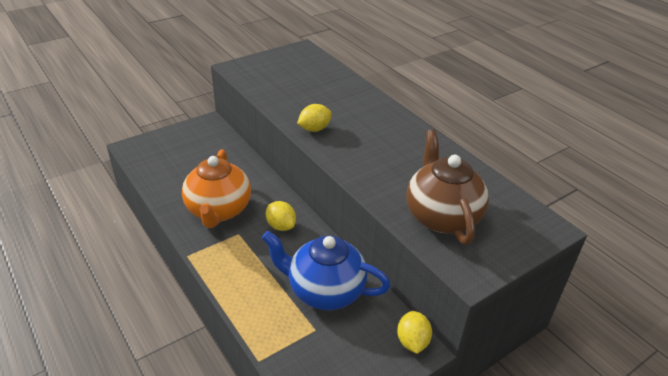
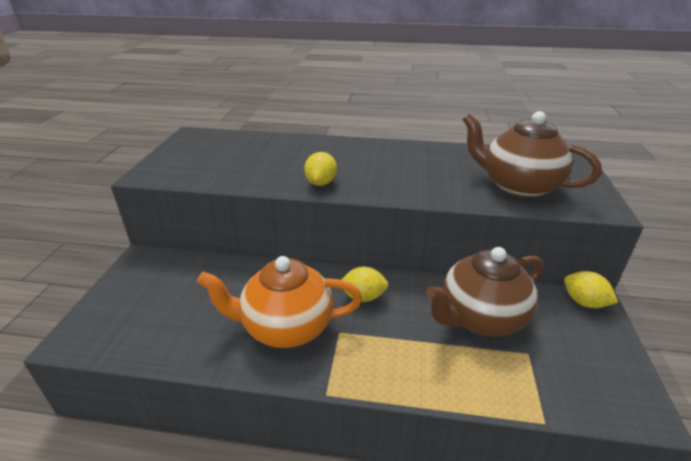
camera: 45 degrees left, 5 degrees down
(218, 210) = (286, 327): orange teapot -> orange teapot turned 135 degrees clockwise
(324, 291) = (480, 318): blue teapot -> brown teapot

